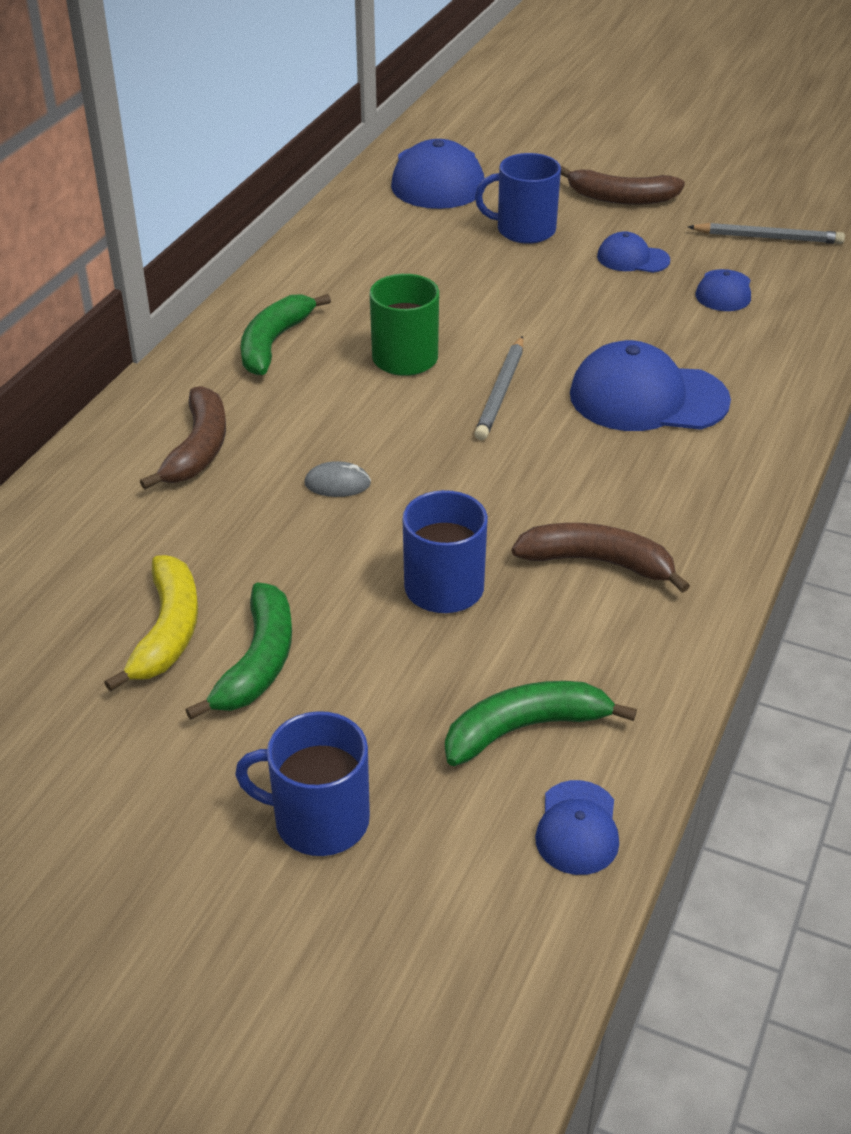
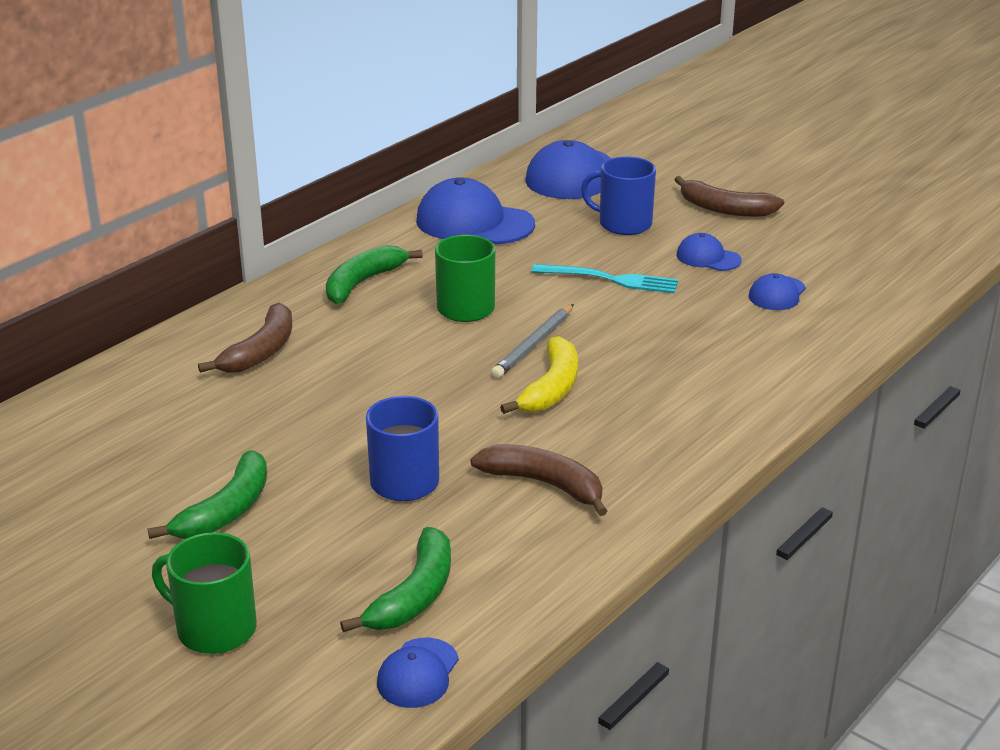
camera: 15 degrees right, 10 degrees down
(167, 631) = (168, 477): yellow banana -> yellow banana (551, 388)
(319, 820) = (214, 628): blue mug -> green mug
(337, 484) = (359, 393): grey mouse -> none
(524, 729) = (414, 595): green banana -> green banana turned 120 degrees clockwise
(544, 299) = (611, 279): none -> turquoise fork
(648, 398) = (659, 367): blue cap -> blue cap (474, 222)
(768, 238) = (843, 256): grey pencil -> none

